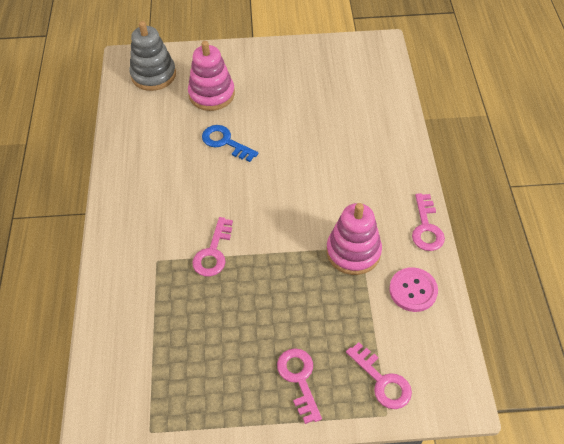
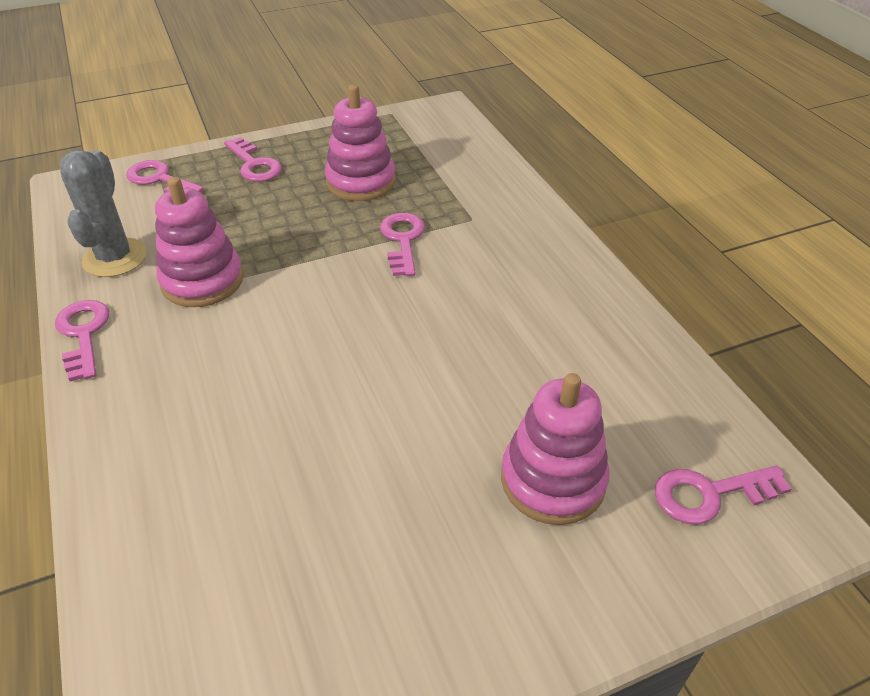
camera: 160 degrees right, 10 degrees down
(153, 75) = (709, 494): grey stacking toy -> pink key
(218, 327) = (361, 182): none -> pink stacking toy
(225, 142) = (467, 387): blue key -> none
(413, 290) = (115, 258): pink button -> grey cactus

